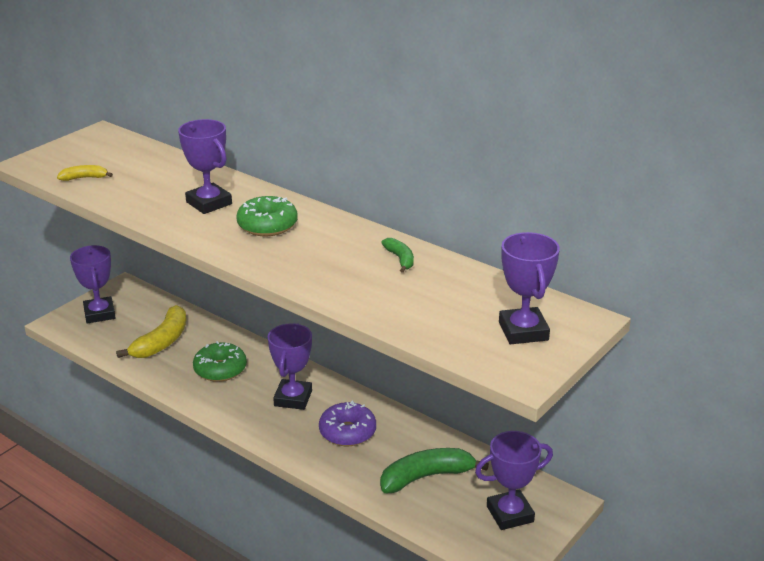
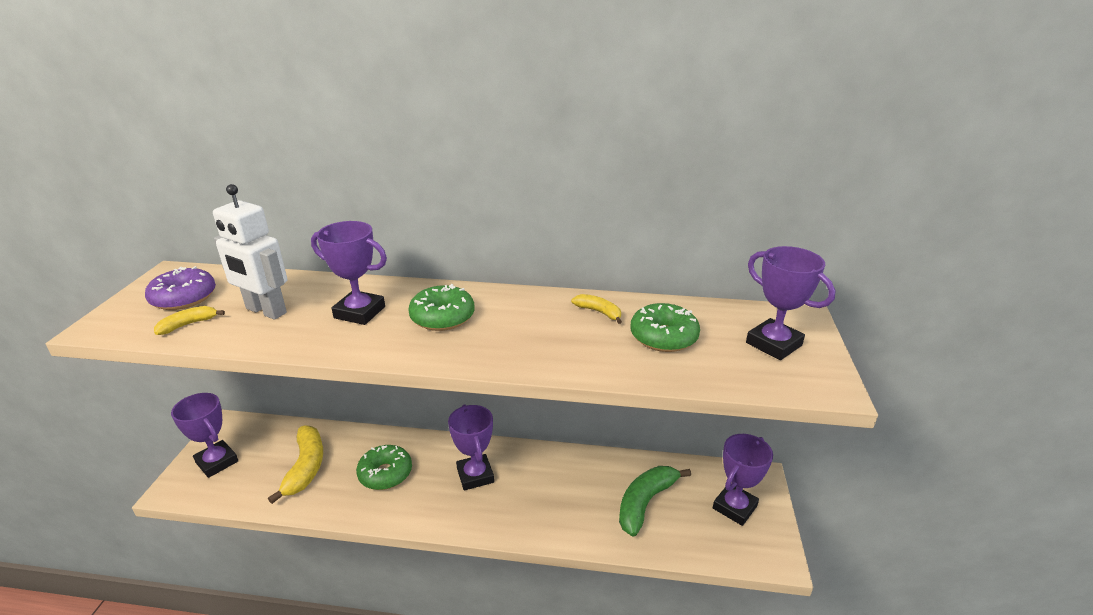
camera: 30 degrees left, 0 degrees up
(143, 182) = (265, 311): none -> white robot
(347, 432) = (548, 488): purple donut -> purple donut (184, 298)
(400, 259) = (599, 312): green banana -> yellow banana
(431, 295) = (663, 337): none -> green donut

